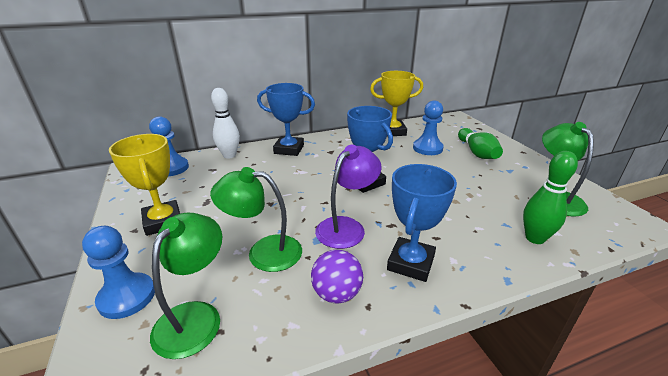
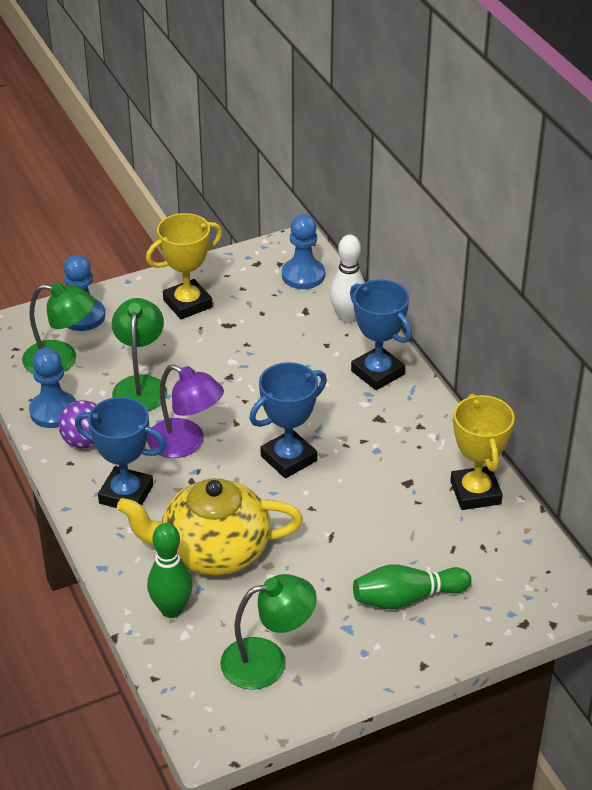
camera: 85 degrees right, 10 degrees up
(289, 149) = (377, 373): blue trophy -> blue trophy turned 45 degrees counterclockwise
(427, 148) = (412, 534): blue pawn -> blue pawn (53, 411)
(464, 216) = (213, 551): none -> yellow teapot

